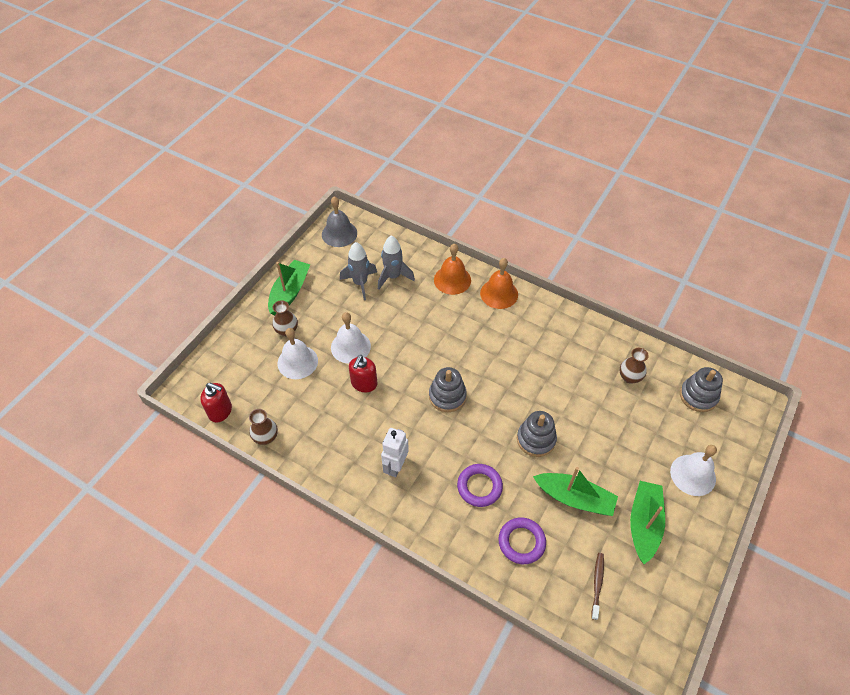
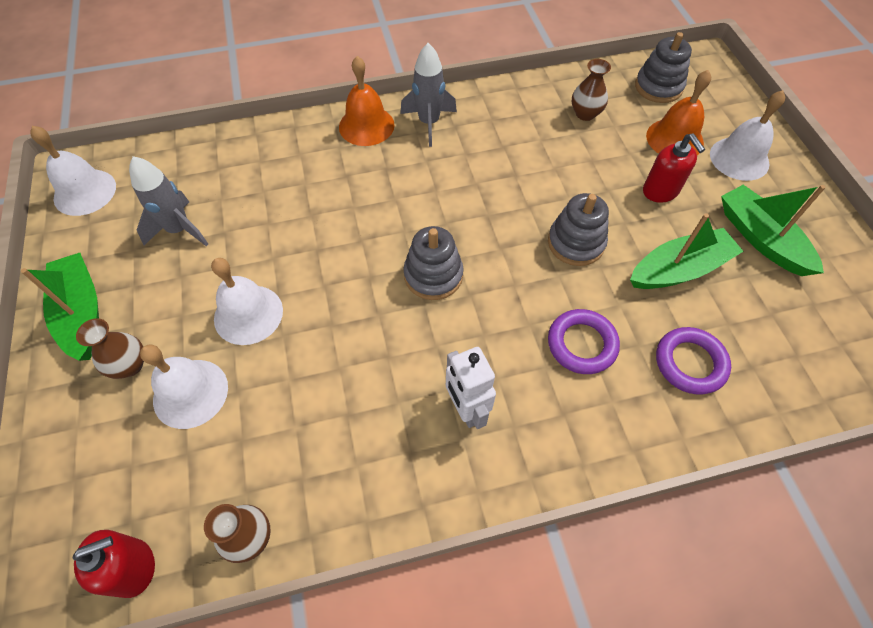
camera: 45 degrees left, 5 degrees up
(339, 233) = (85, 192): grey bell -> white bell
(364, 384) = (316, 344): red soap dispenser -> red soap dispenser (660, 191)
(393, 277) = (217, 192): grey rocket -> grey rocket (429, 123)
(452, 280) = (296, 147): orange bell -> orange bell (674, 139)
(597, 584) = (800, 336): brown toothbrush -> none

